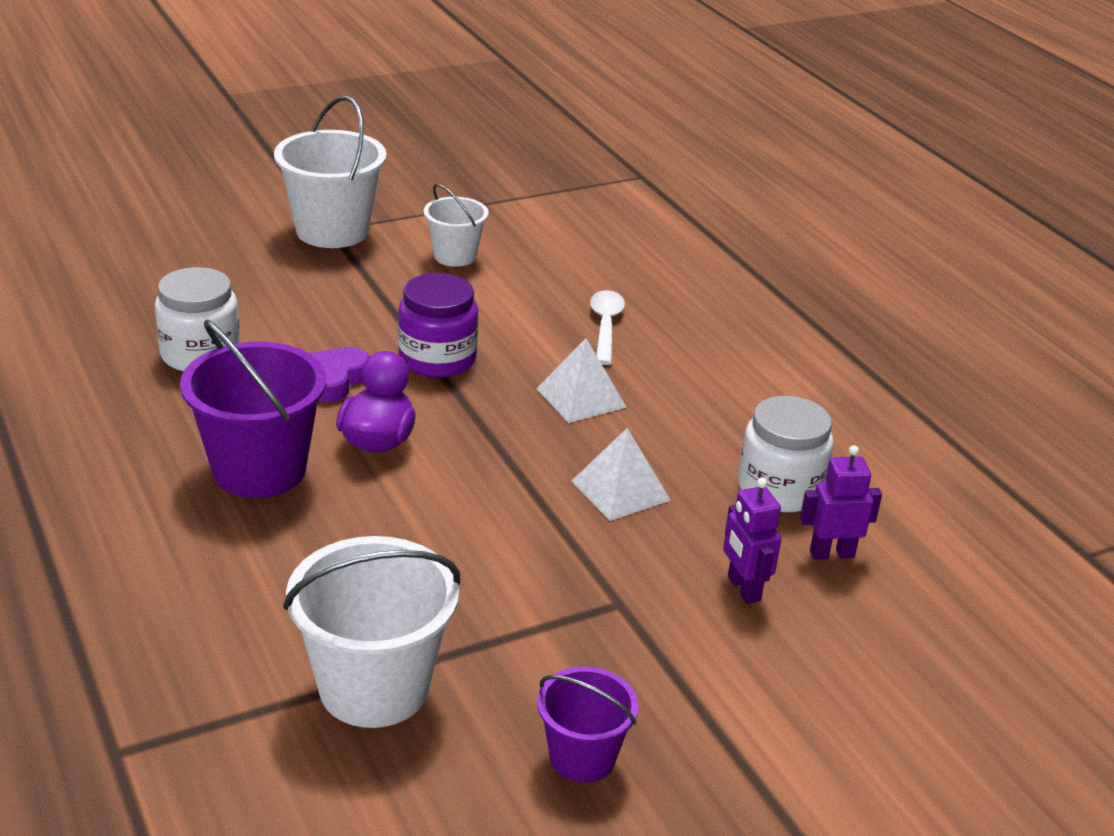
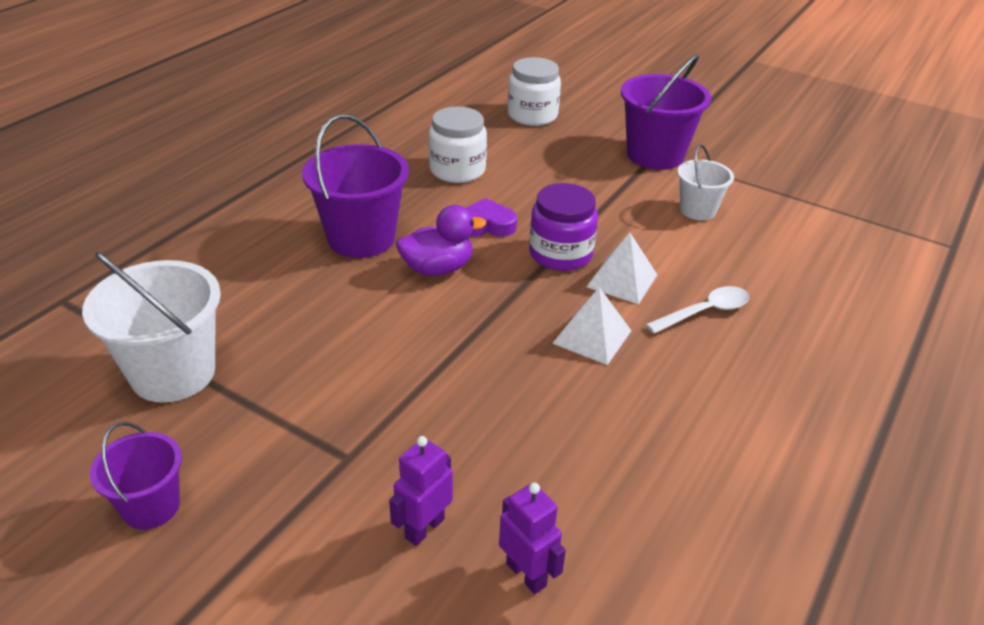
camera: 60 degrees right, 5 degrees up
(332, 231) = (655, 155): white bucket -> purple bucket
(620, 490) = (492, 404): white pyramid -> white pyramid (622, 280)
(780, 489) = (590, 501): white jar -> white jar (532, 115)

